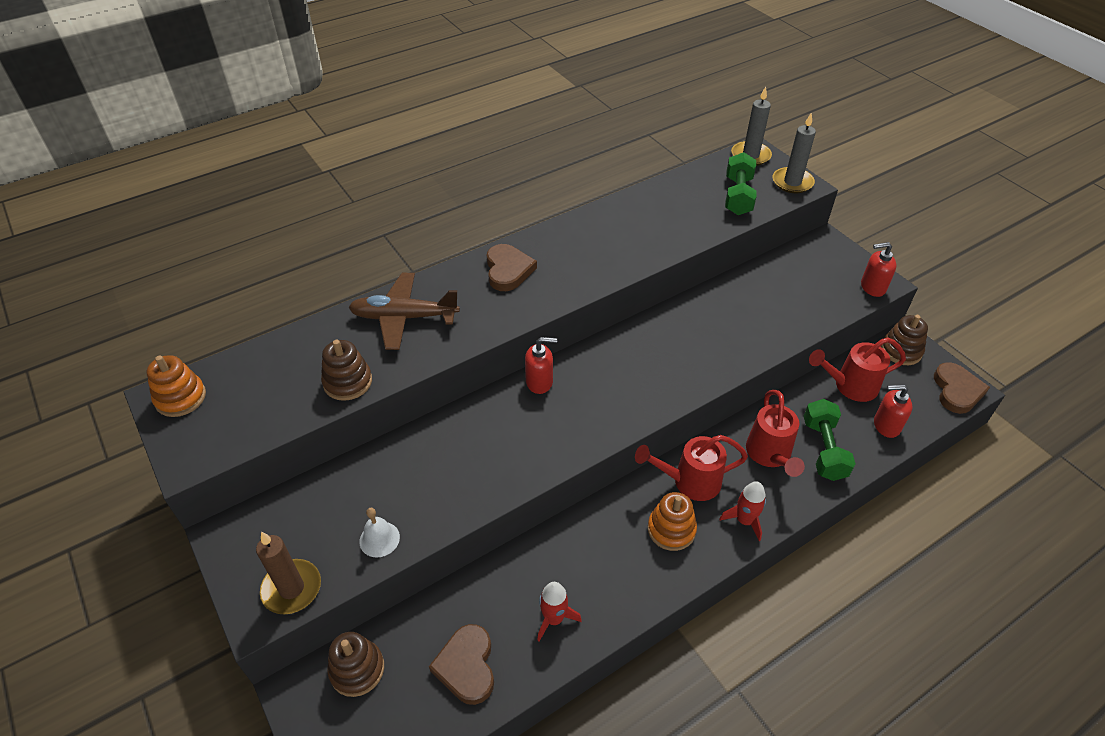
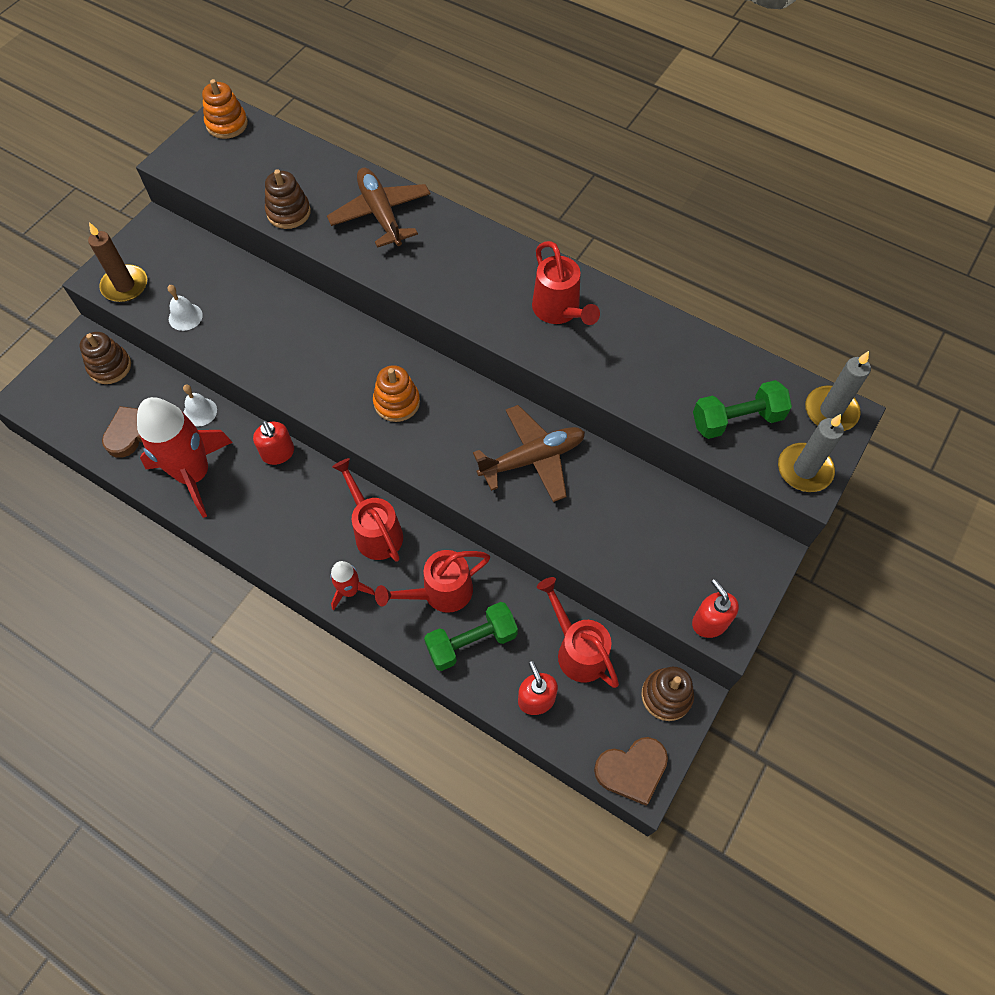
camera: 65 degrees right, 15 degrees up
(476, 590) = (200, 412): none -> white bell
(508, 270) = (485, 261): brown heart -> none
(539, 382) = (396, 355): red soap dispenser -> red soap dispenser (278, 453)
(554, 619) = (194, 474): red rocket -> red rocket, size x2.09
(588, 246) = (559, 311): none -> red watering can
(671, 529) = (315, 532): orange stacking toy -> orange stacking toy (397, 402)
(693, 331) = (532, 459): none -> brown plane

